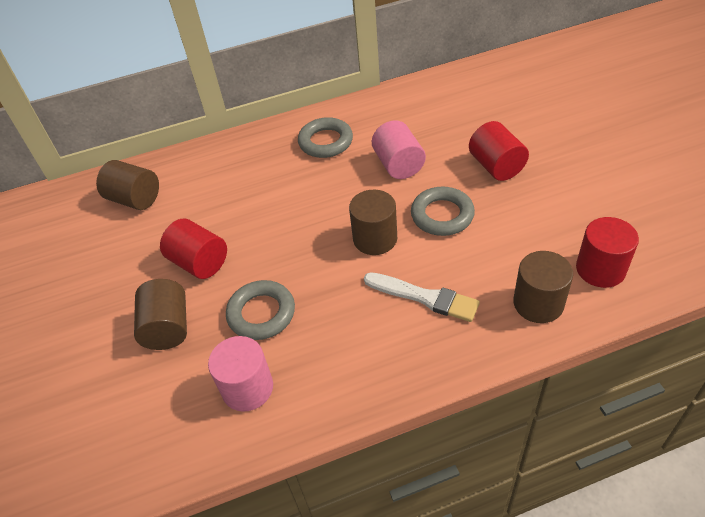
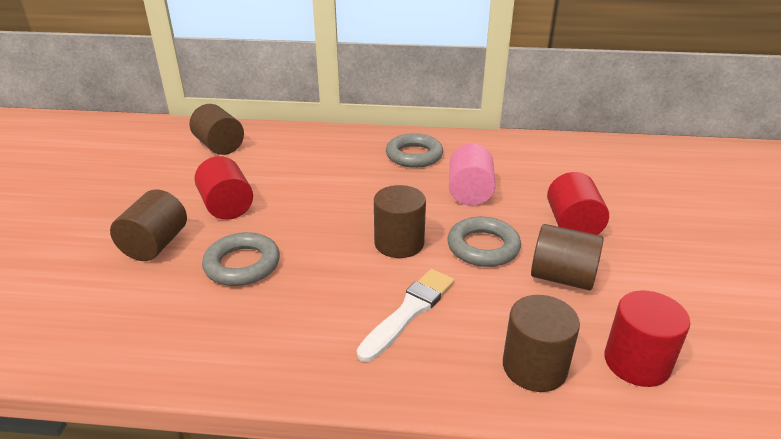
camera: 20 degrees right, 15 degrees down
(247, 388) = (174, 321): pink cylinder -> none
(424, 297) = (409, 311): white brush -> white brush turned 105 degrees counterclockwise
(515, 219) = (562, 277): none -> brown cylinder

